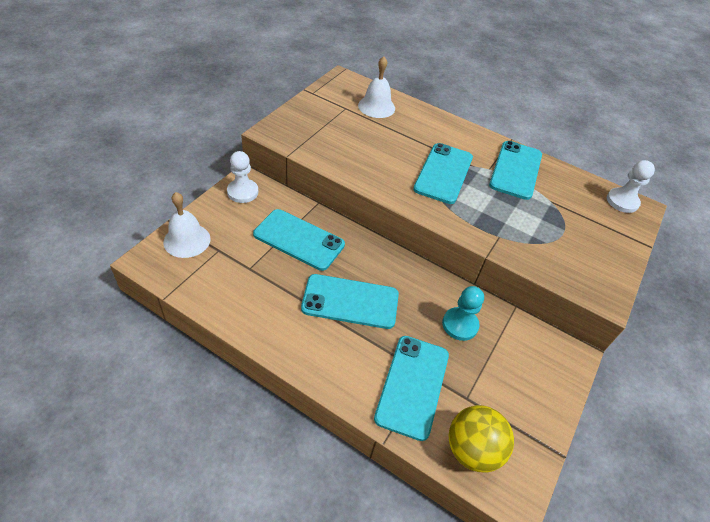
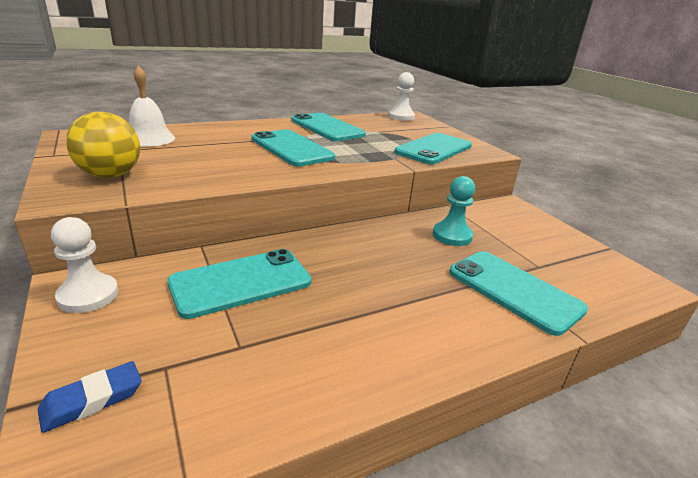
camera: 55 degrees left, 20 degrees down
(187, 240) = (92, 400): white bell -> blue eraser
(350, 301) = (375, 284): turquoise phone -> turquoise phone (434, 149)
(472, 449) = (600, 287): yellow ball -> yellow ball (110, 175)

